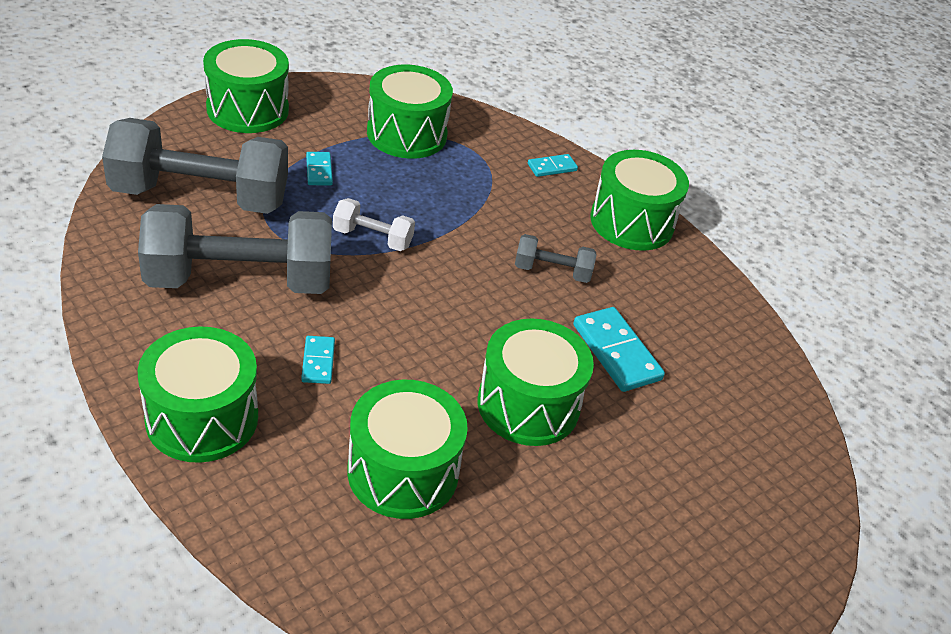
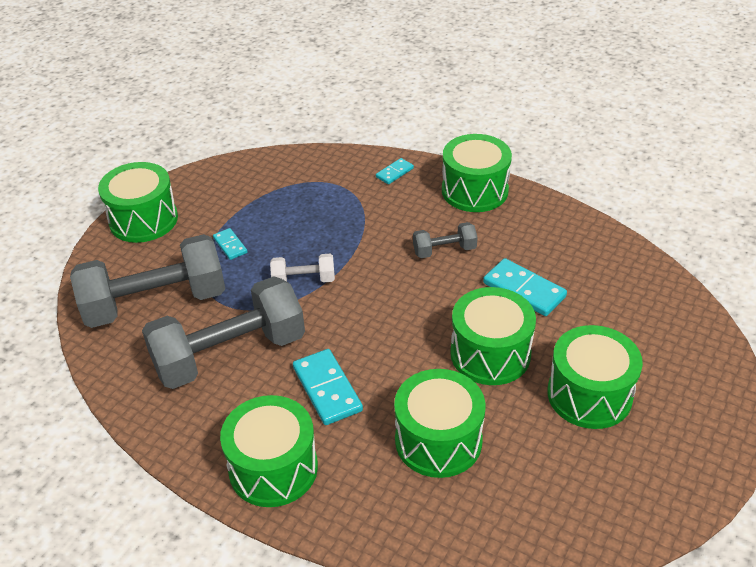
camera: 15 degrees left, 0 degrees up
(318, 362) = (327, 389): turquoise domino -> turquoise domino, size x1.79
(407, 134) = (275, 190): green drum -> green drum (589, 395)

